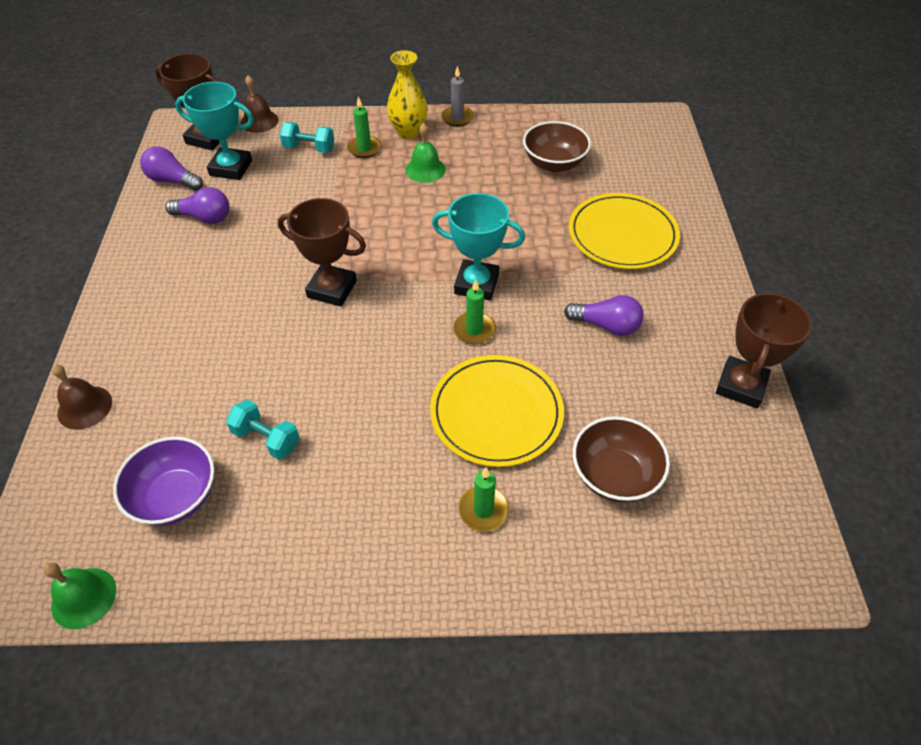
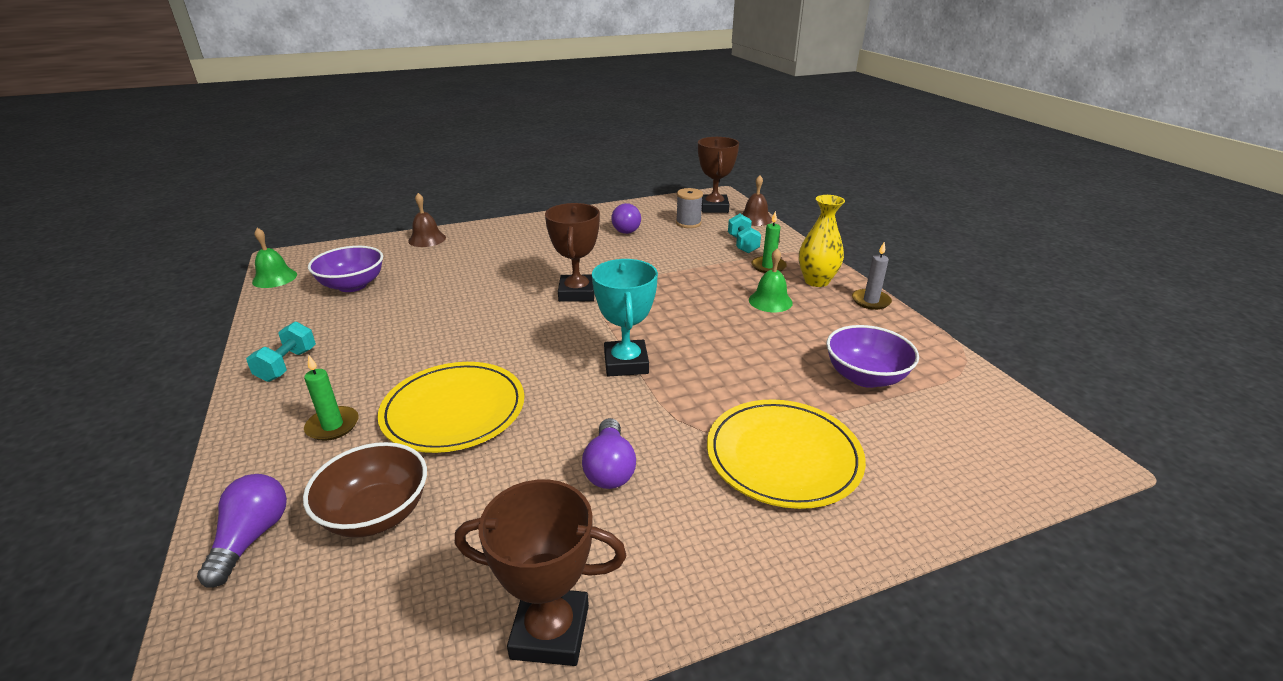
camera: 70 degrees right, 20 degrees down
(173, 181) = (656, 209): purple light bulb -> purple light bulb (252, 538)
(231, 168) = (688, 223): turquoise trophy -> grey spool
(266, 439) = (407, 304): turquoise dumbbell -> turquoise dumbbell (287, 365)
(474, 330) = (561, 375): green candle -> none
(554, 163) = (865, 377): brown bowl -> purple bowl

